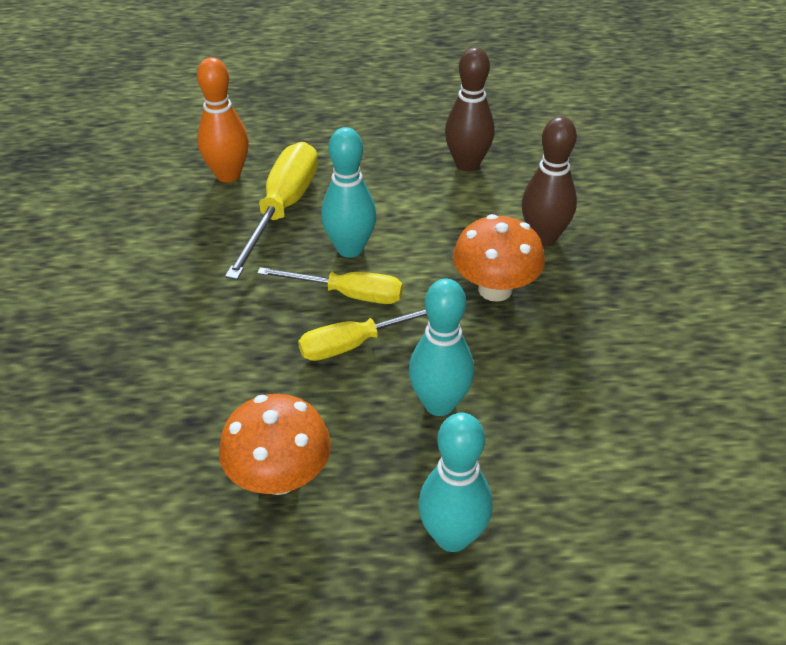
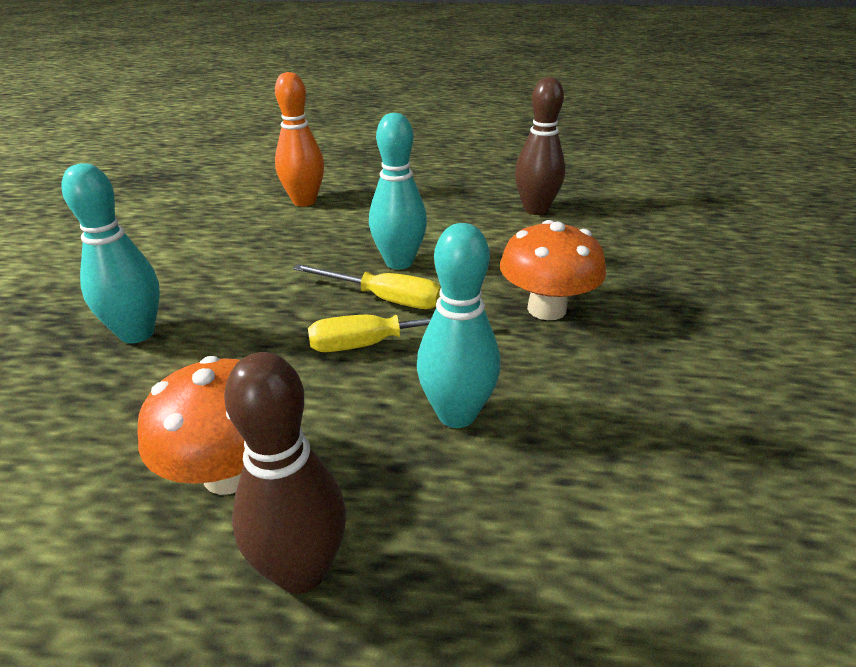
camera: 10 degrees right, 10 degrees down
(282, 210) = (343, 229): yellow screwdriver -> none
(452, 536) = (433, 586): turquoise bowling pin -> turquoise bowling pin (137, 333)
(543, 237) = (607, 270): brown bowling pin -> brown bowling pin (301, 571)

